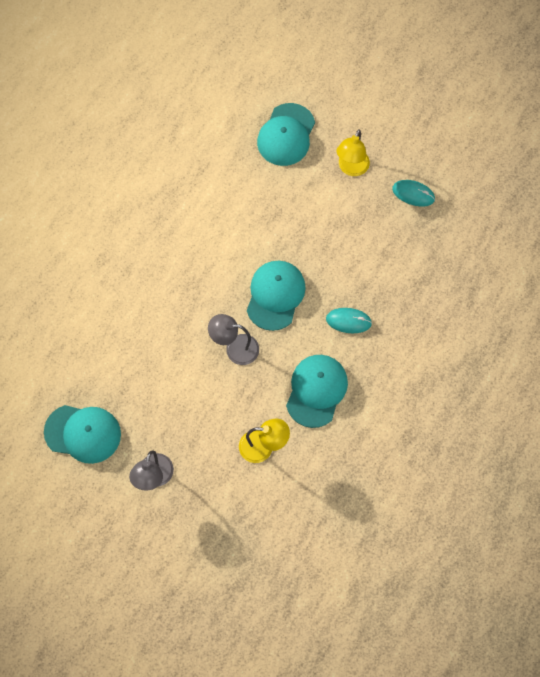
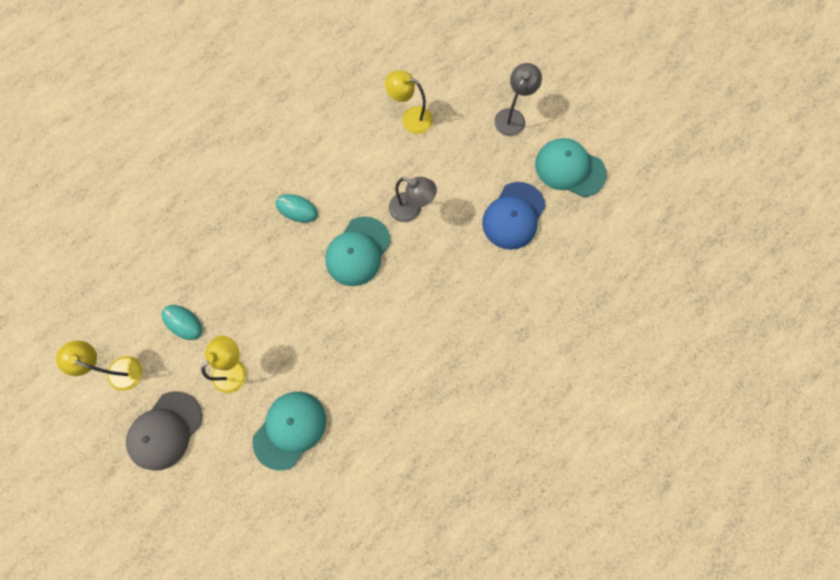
camera: 165 degrees left, 5 degrees up
(131, 368) = (513, 216): none -> blue cap
(316, 391) = (348, 153): turquoise cap -> none
(390, 109) = (165, 430): none -> grey cap
(451, 144) = (118, 369): none -> yellow lamp

